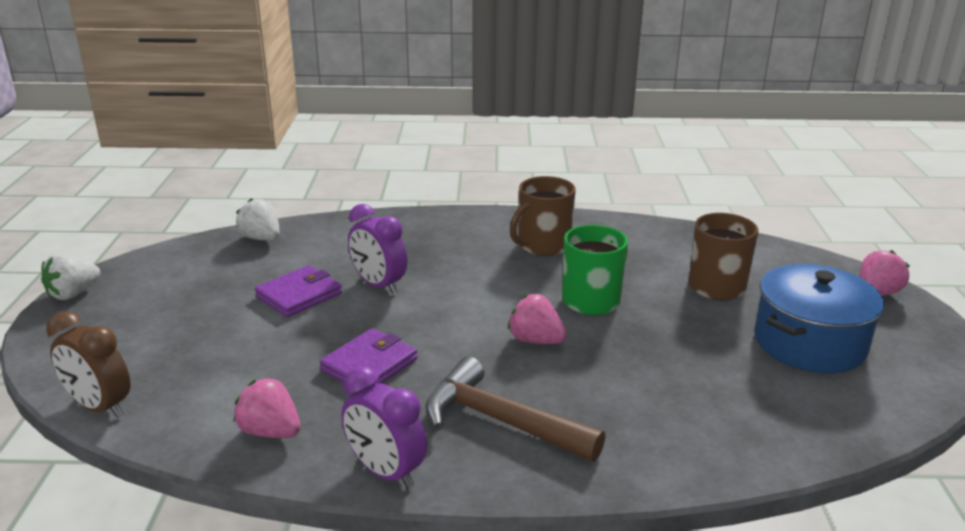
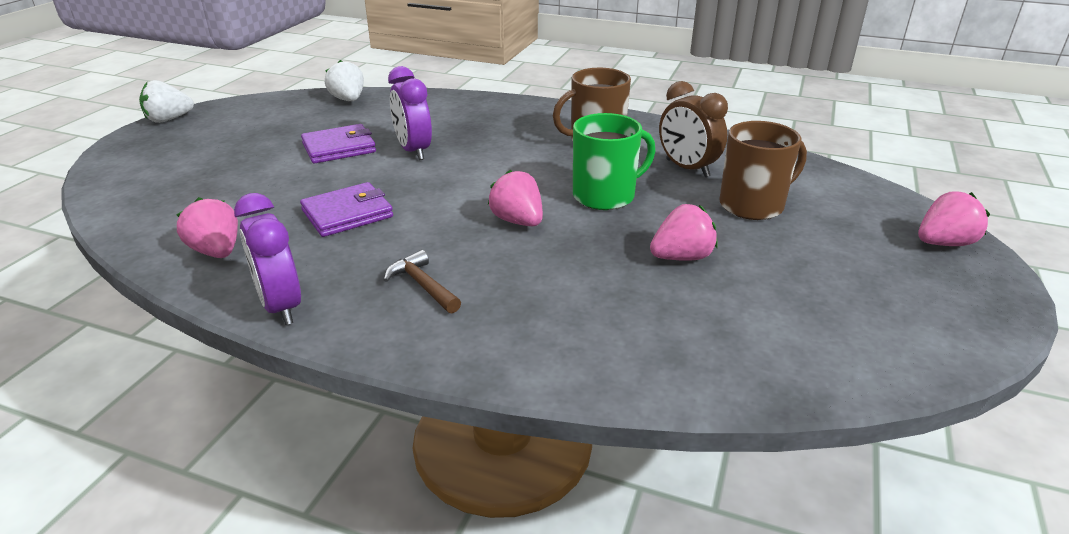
camera: 20 degrees right, 5 degrees up
(100, 407) = (109, 205): brown clock -> brown clock (687, 168)
(500, 421) = (422, 285): brown hammer -> brown hammer, size x0.52
(696, 346) = (681, 257): none -> pink strawberry
(809, 343) = (818, 278): blue pot -> none

